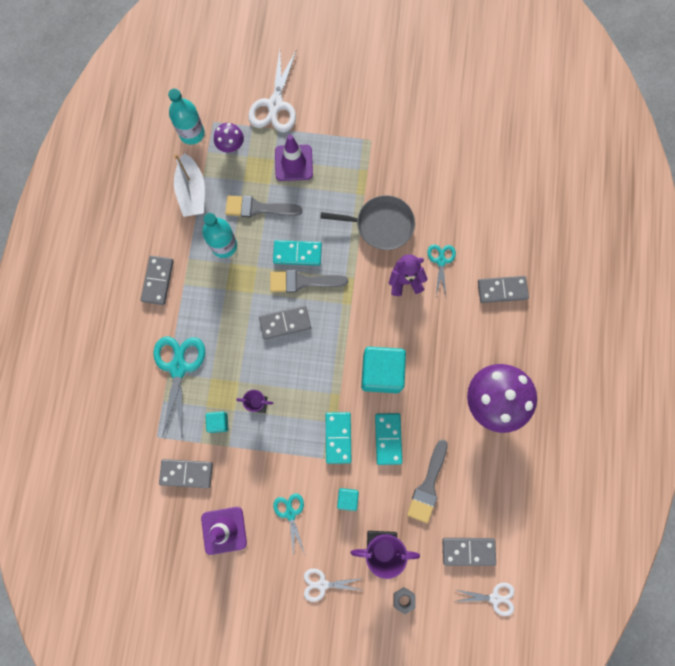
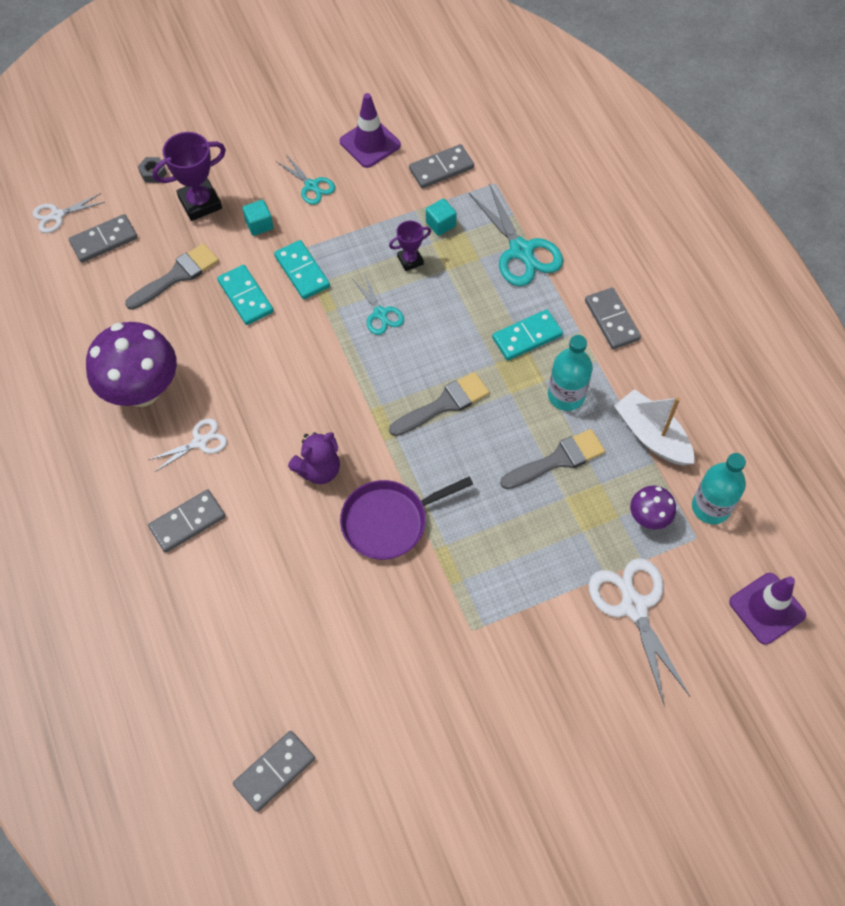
camera: 150 degrees right, 15 degrees down
(285, 323) = (435, 351): grey domino -> grey domino (274, 771)
(293, 163) = (553, 540): purple traffic cone -> purple traffic cone (767, 608)
(297, 253) = (472, 432): turquoise domino -> turquoise domino (527, 337)
(322, 584) = (243, 148): white scissors -> white scissors (200, 442)
(381, 225) = (388, 521): grey pan -> purple pan
(381, 373) = (290, 356): turquoise cube -> none
(428, 485) = (177, 275): grey brush -> grey brush turned 60 degrees clockwise
(441, 261) = (285, 517): turquoise scissors -> turquoise scissors (380, 313)

